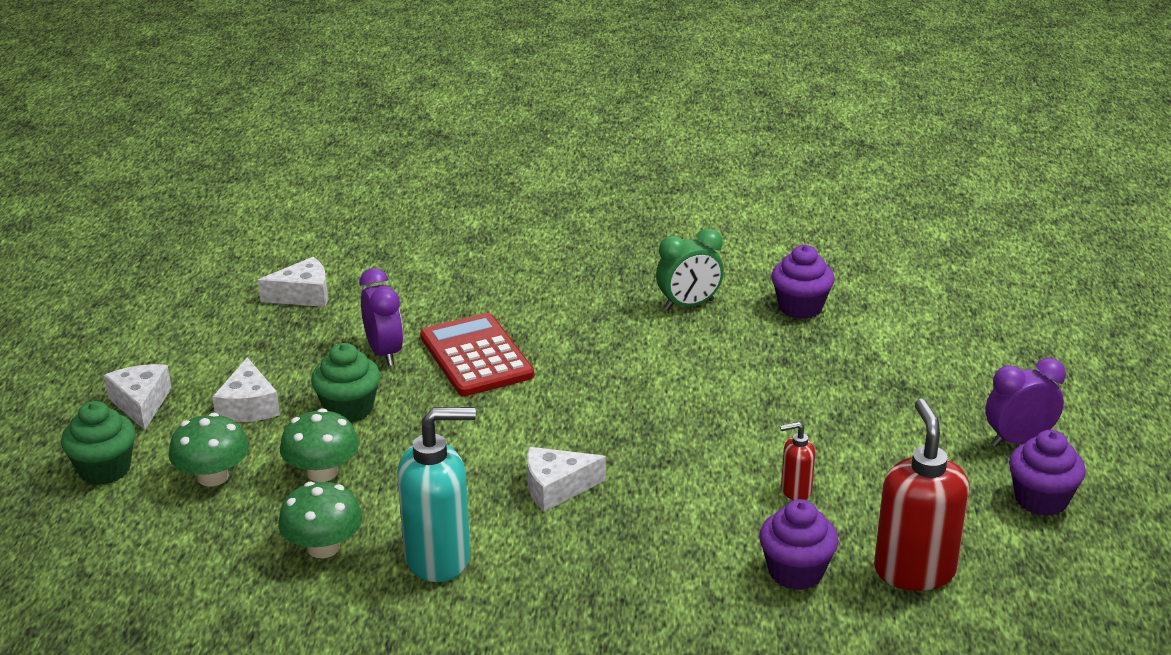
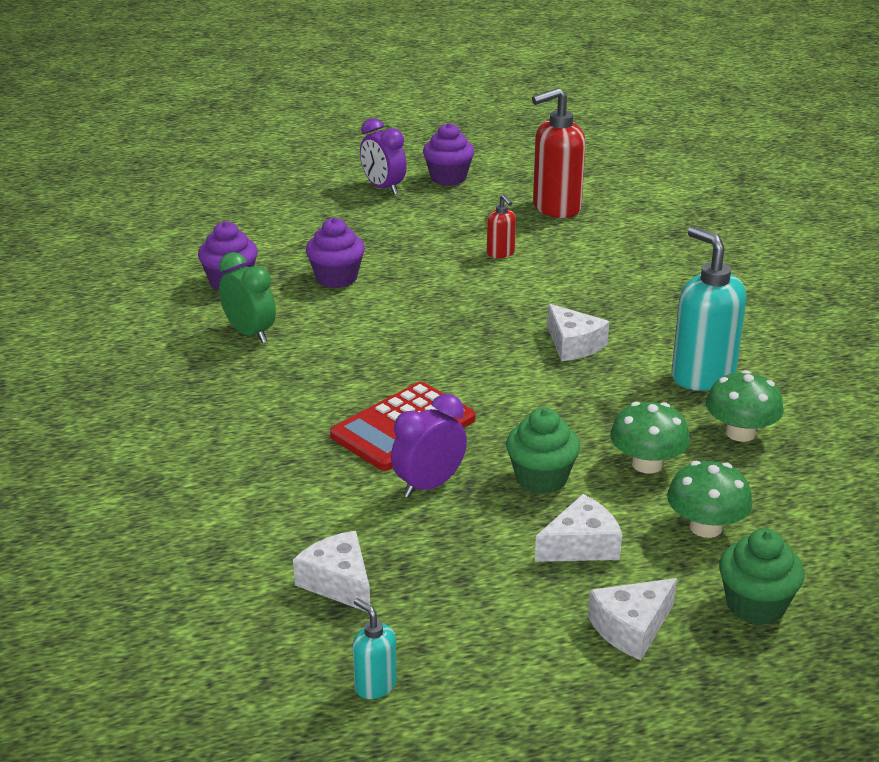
camera: 110 degrees left, 0 degrees up
(192, 292) = (375, 685): none -> turquoise soap dispenser
(796, 572) = (591, 243): purple cupcake -> purple cupcake (336, 278)

